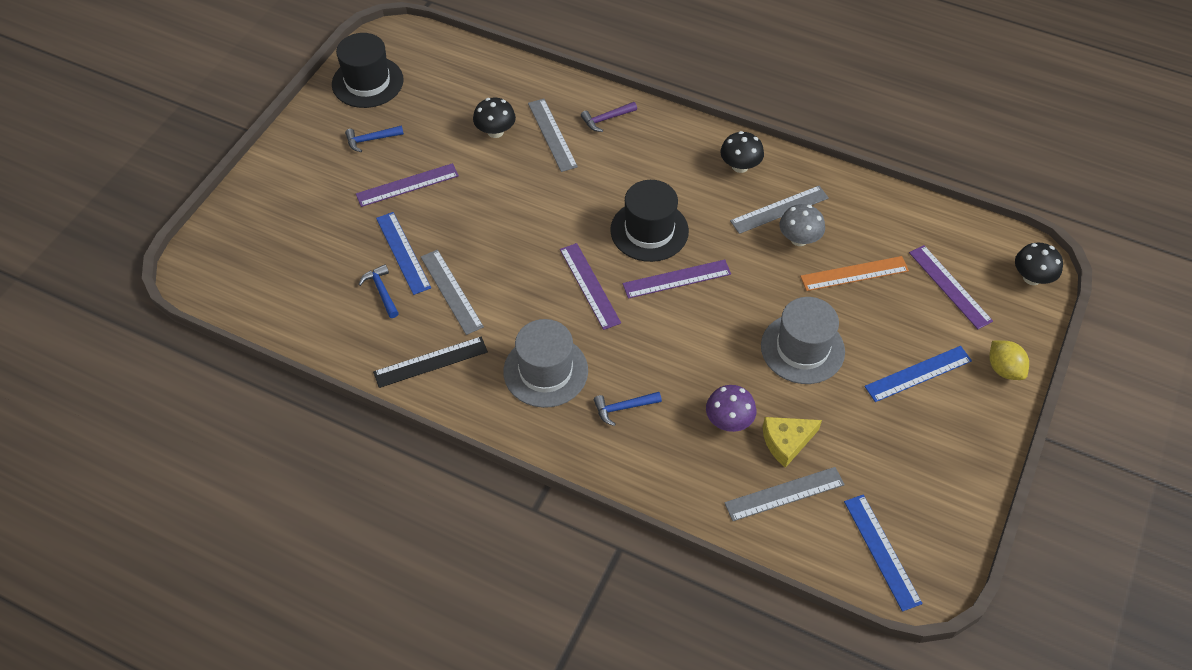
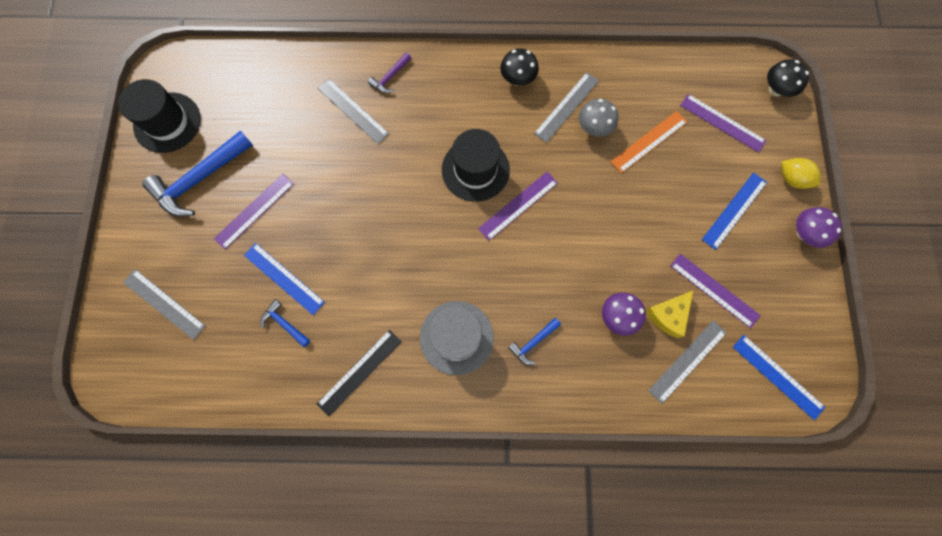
camera: 25 degrees left, 20 degrees up
(371, 139) = (200, 179): blue hammer -> blue hammer, size x2.06
(451, 291) = (343, 297): grey ruler -> grey ruler (164, 304)
(495, 131) = (303, 127): black mushroom -> none
(589, 285) = (453, 242): purple ruler -> purple ruler (714, 290)
(802, 348) = (642, 226): grey hat -> none
(990, 427) = (804, 233): none -> purple mushroom

